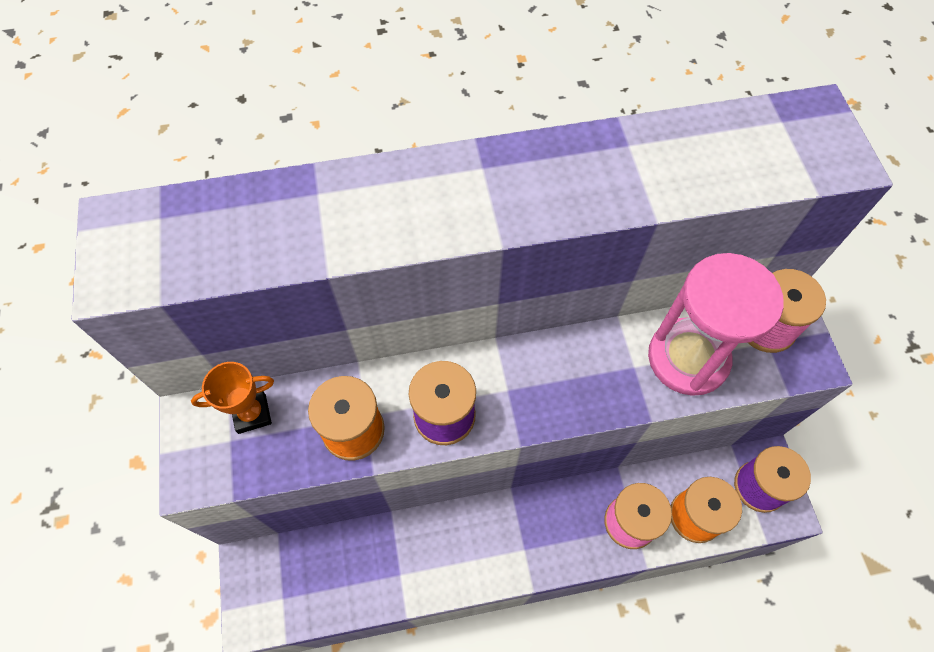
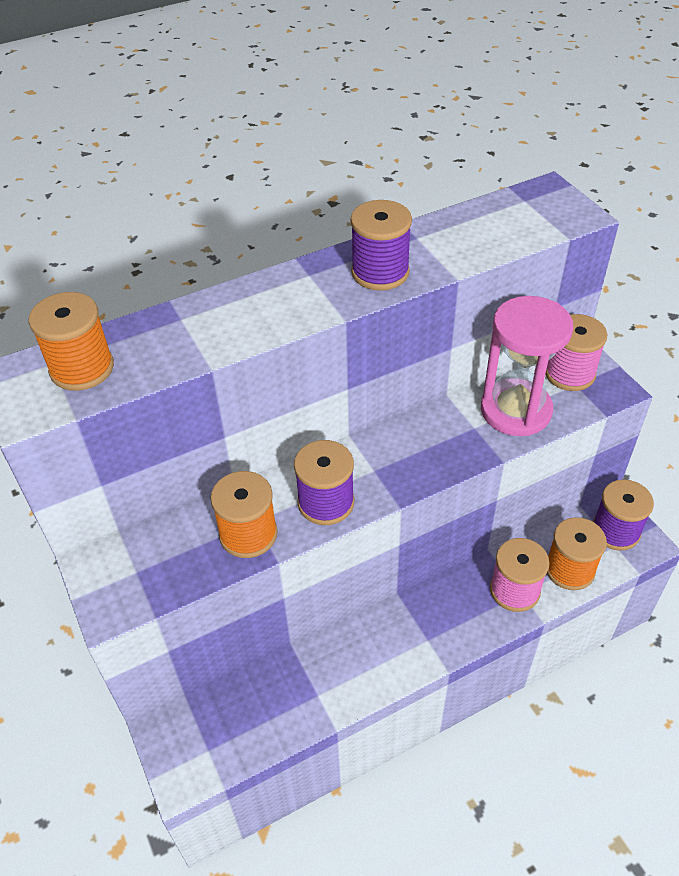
camera: 15 degrees left, 15 degrees down
(188, 235) = (82, 368): none -> orange spool
(252, 413) = (149, 545): orange trophy -> none
(567, 187) = (380, 272): none -> purple spool

